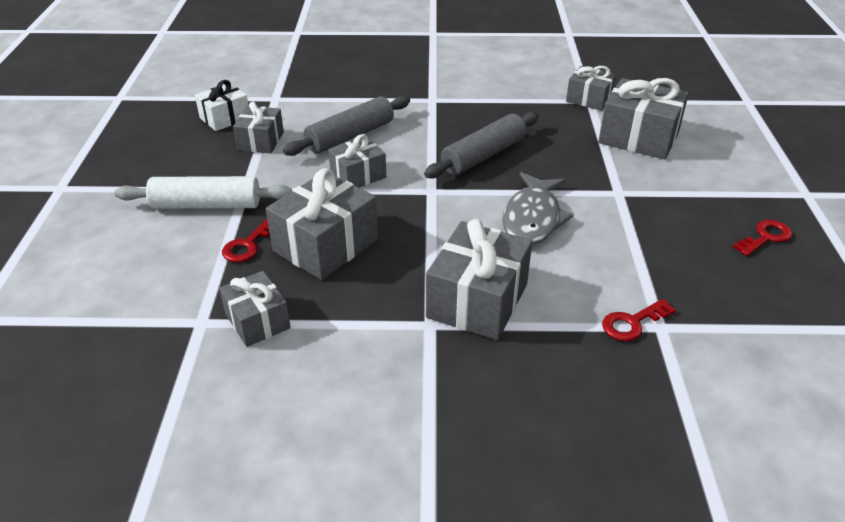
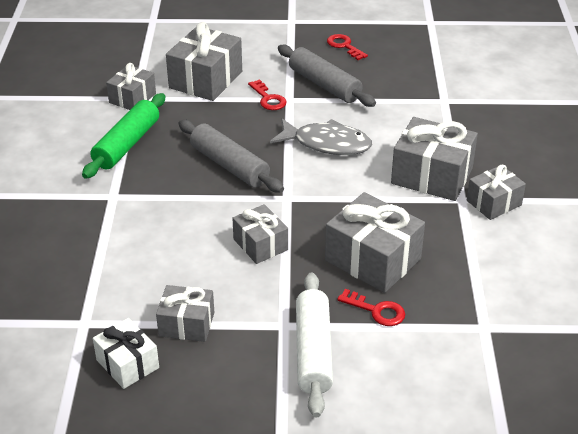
camera: 90 degrees left, 0 degrees up
(257, 321) = (476, 292): grey gift -> grey gift (494, 203)
(350, 136) = (184, 253): grey rolling pin -> grey rolling pin (324, 85)
(510, 101) = (127, 144): none -> green rolling pin
(632, 323) = (443, 111): red key -> red key (268, 99)

